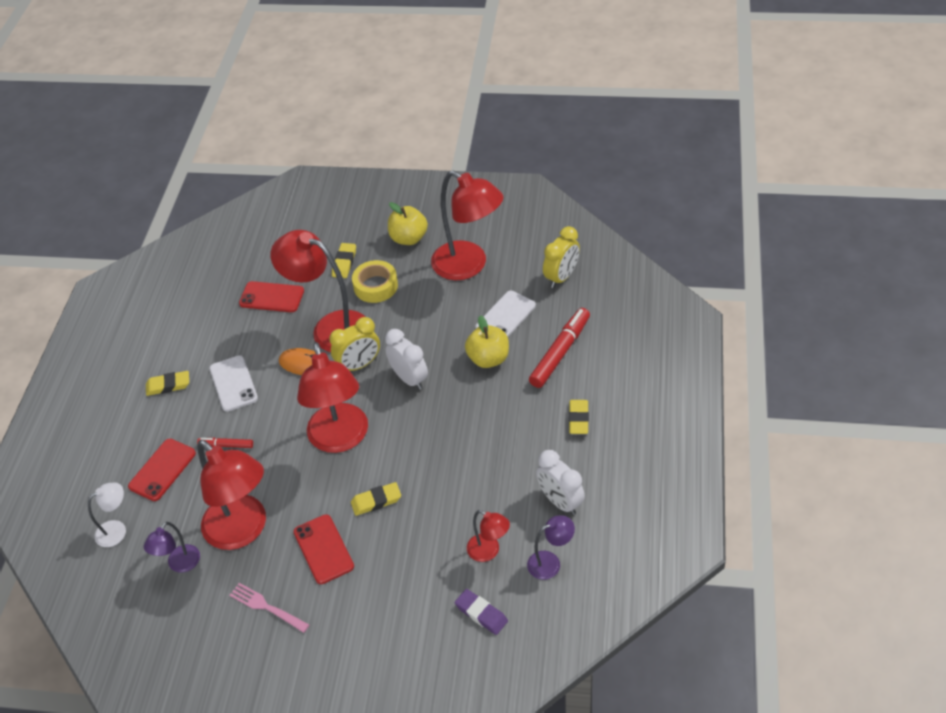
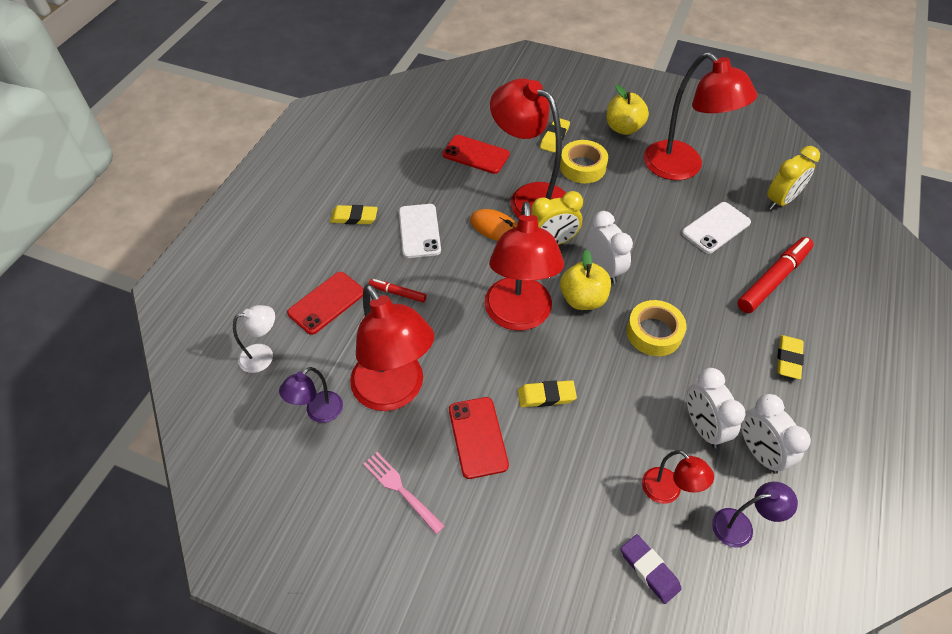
camera: 10 degrees right, 5 degrees up
(461, 424) = (654, 333): none -> yellow tape
(488, 359) = (692, 268): yellow apple -> yellow apple (583, 299)
(512, 493) = (703, 427): none -> white clock

